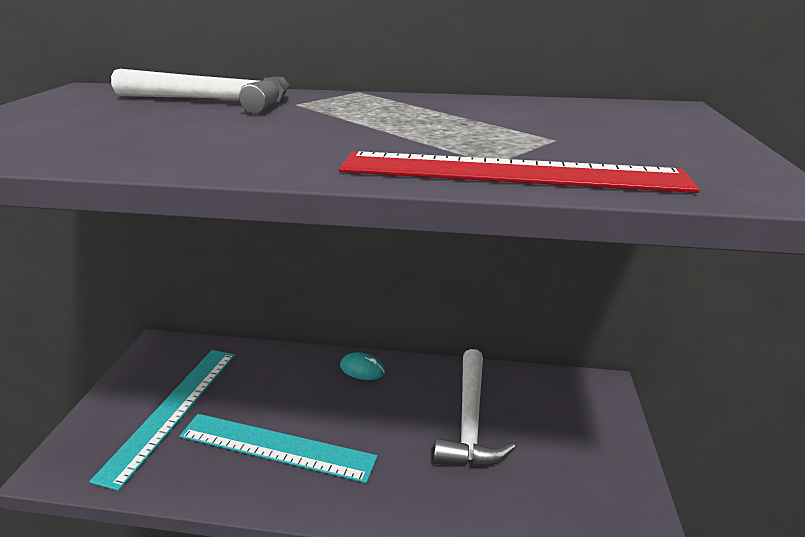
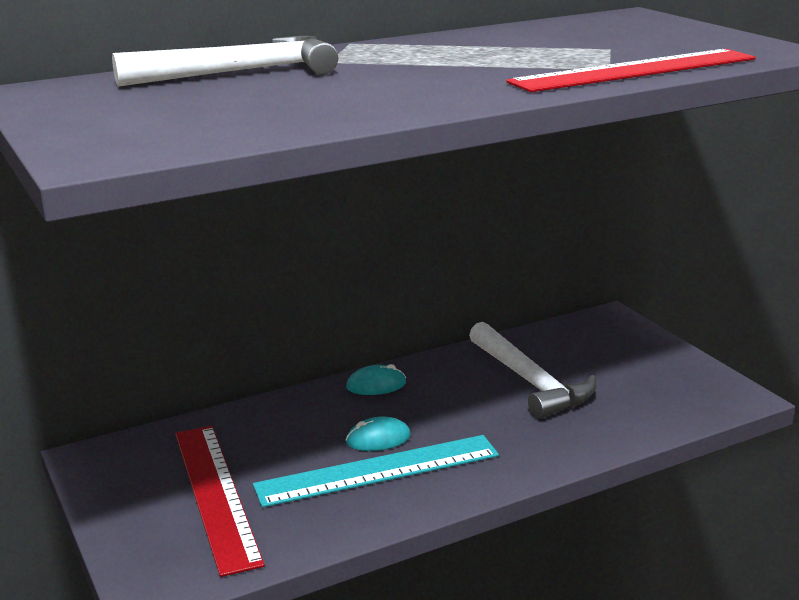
camera: 35 degrees left, 5 degrees down
(172, 410) = (215, 494): turquoise ruler -> red ruler
(309, 417) = (378, 439): none -> turquoise mouse

